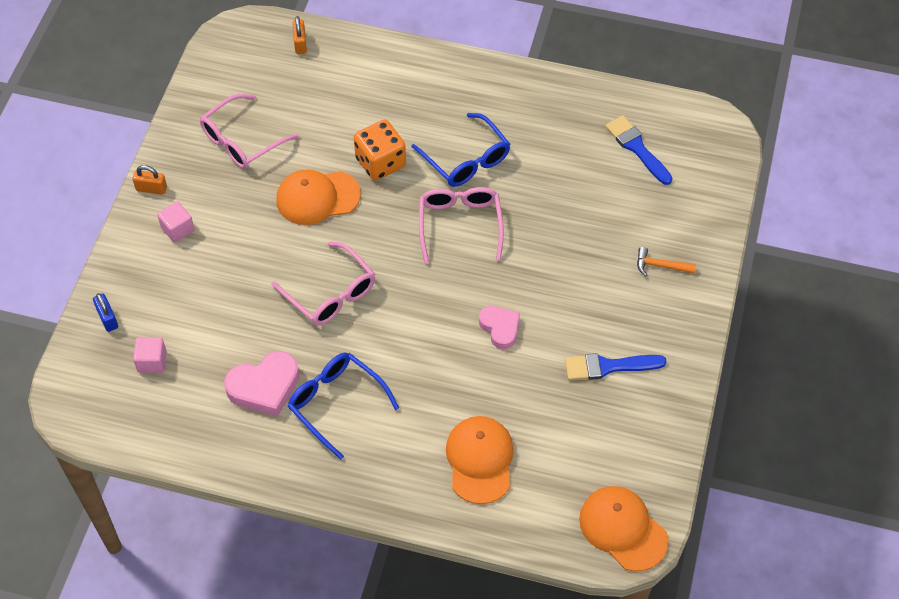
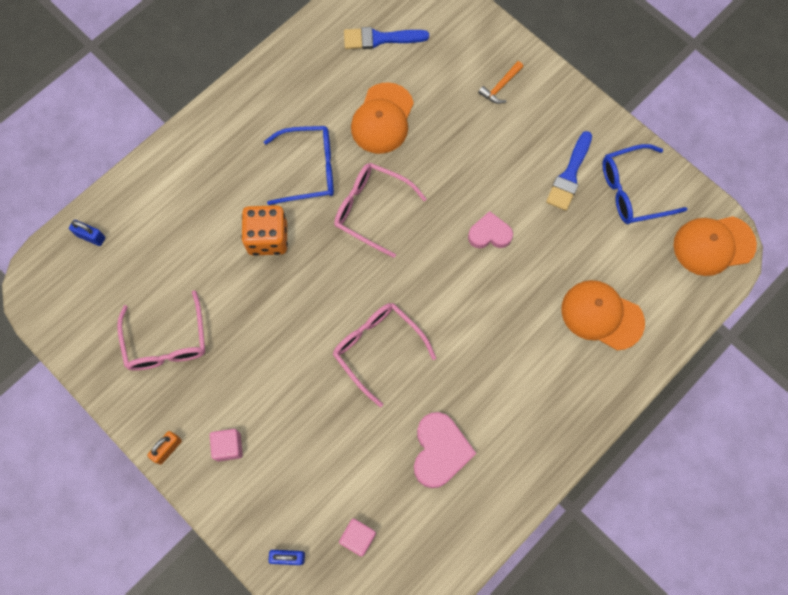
camera: 60 degrees left, 15 degrees up
(300, 43) = (91, 236): orange padlock -> blue padlock
(317, 197) = (271, 308): orange cap -> orange cap (382, 119)
(331, 293) = (377, 348): pink glasses -> pink glasses turned 120 degrees counterclockwise
(336, 403) = (488, 400): blue glasses -> blue glasses (632, 191)

